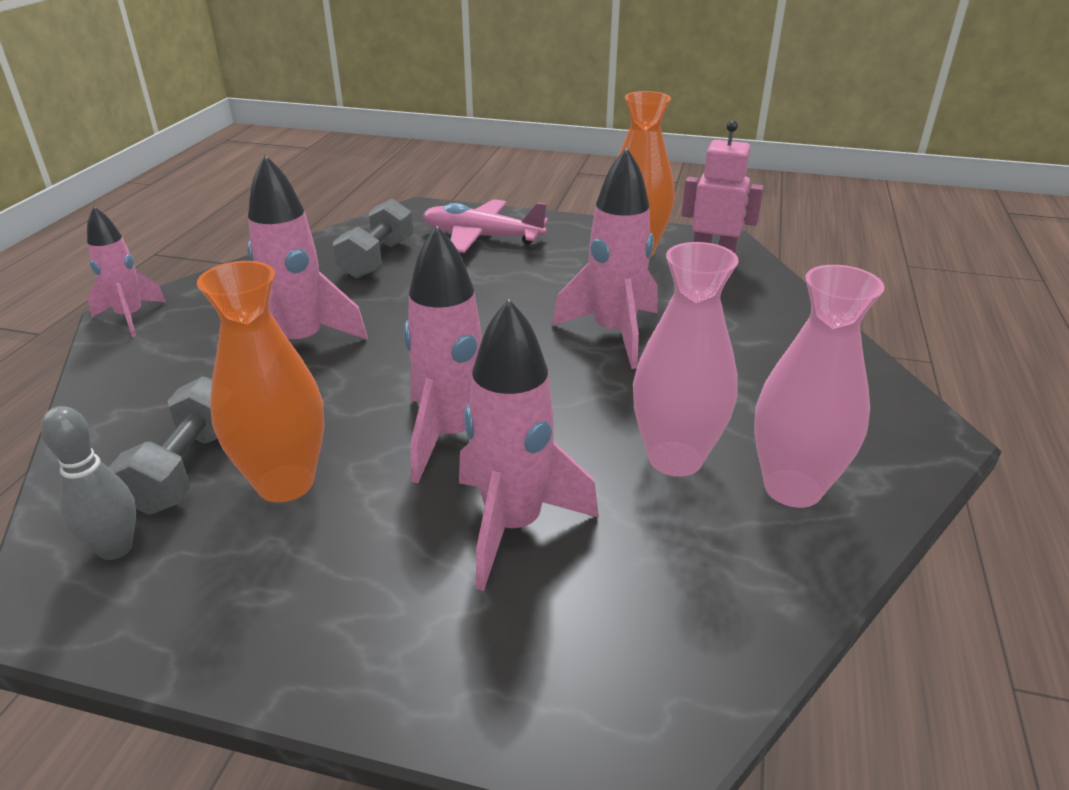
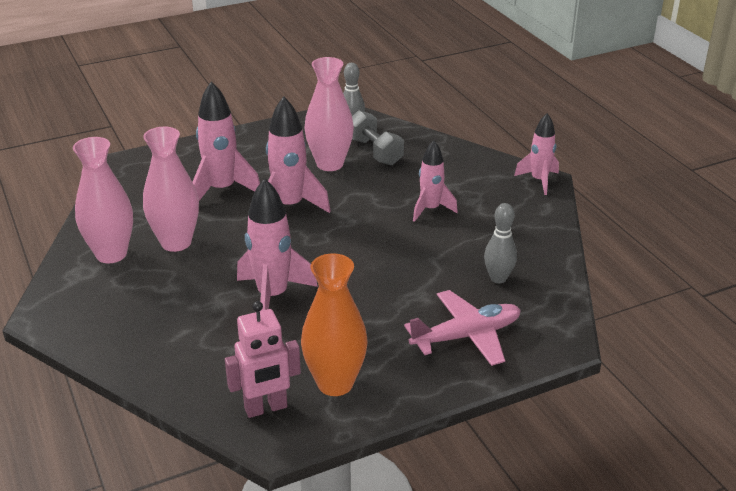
camera: 140 degrees right, 0 degrees up
(285, 483) = (330, 164): orange vase -> pink vase
(302, 343) = (430, 209): pink rocket -> pink rocket, size x0.65
(377, 258) = (498, 278): grey dumbbell -> grey bowling pin

